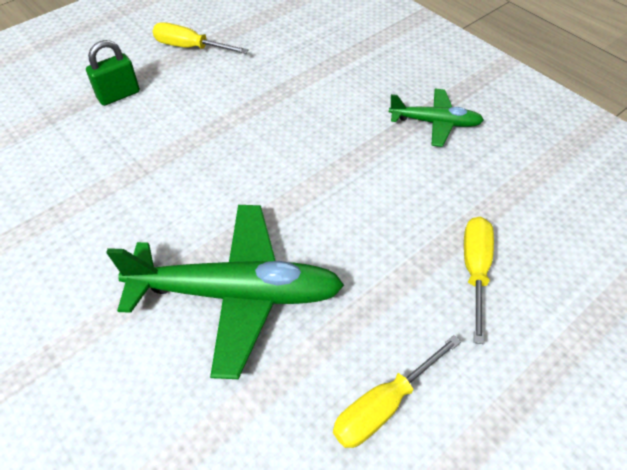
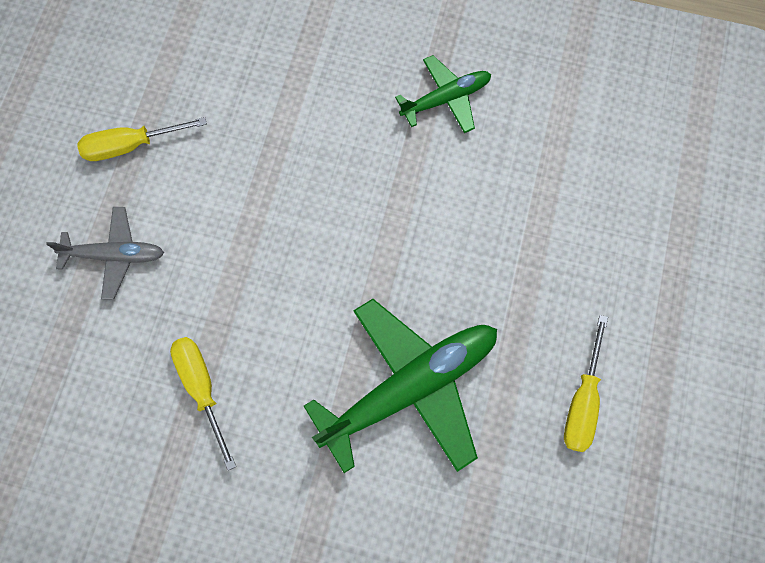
camera: 35 degrees left, 20 degrees up
(119, 95) = (114, 255): green padlock -> grey plane
(475, 270) = (574, 241): yellow screwdriver -> yellow screwdriver (202, 388)

